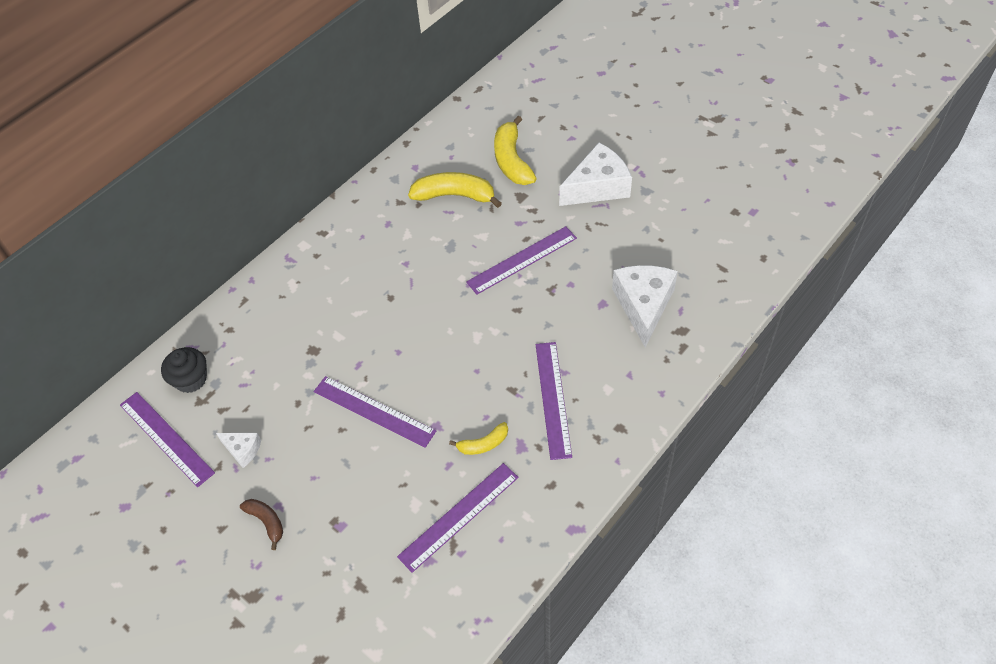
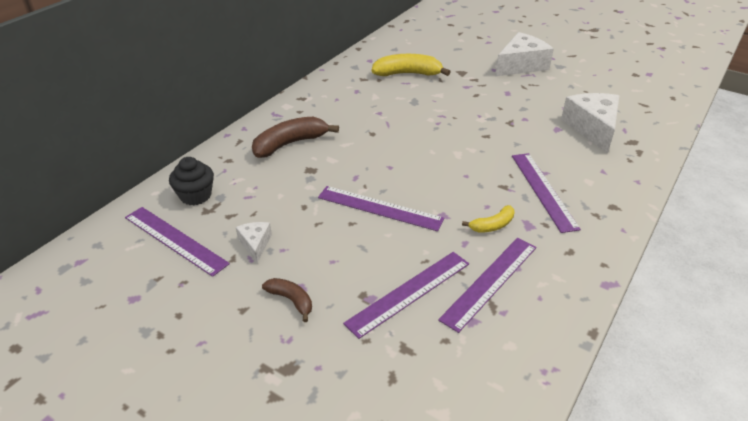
camera: 10 degrees left, 15 degrees down
(242, 450) = (255, 244): white cheese -> white cheese turned 120 degrees counterclockwise
(297, 308) = (290, 144): none -> brown banana
(512, 161) = (446, 54): yellow banana -> none
(522, 260) = (478, 107): purple ruler -> purple ruler (409, 292)

